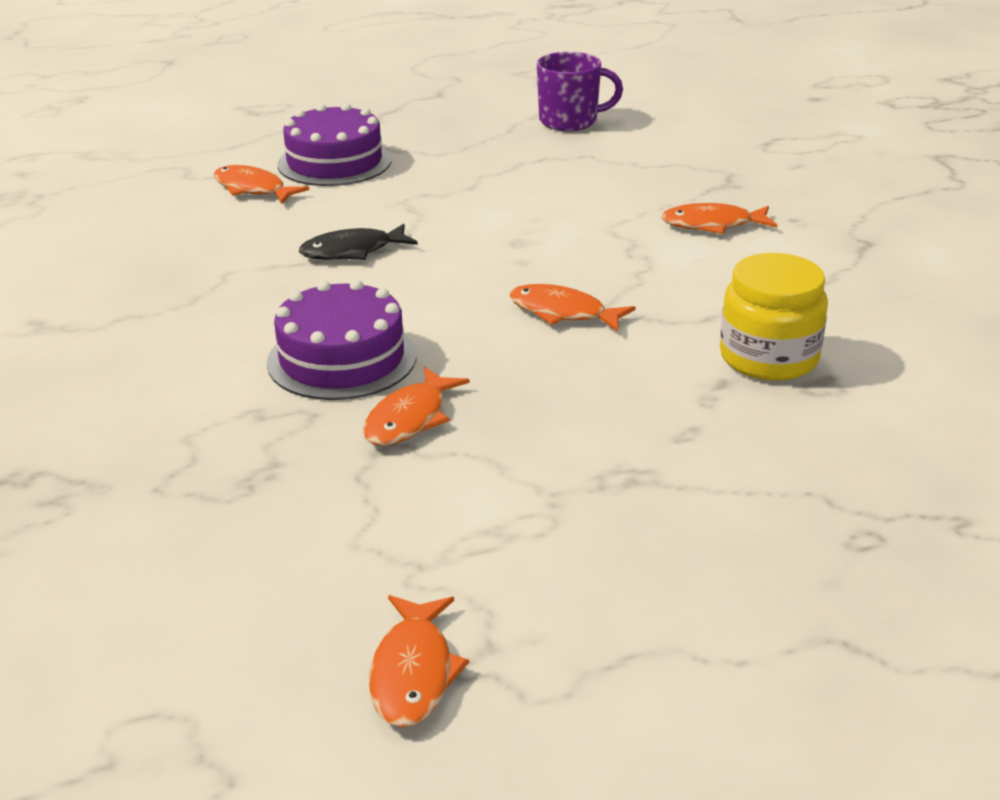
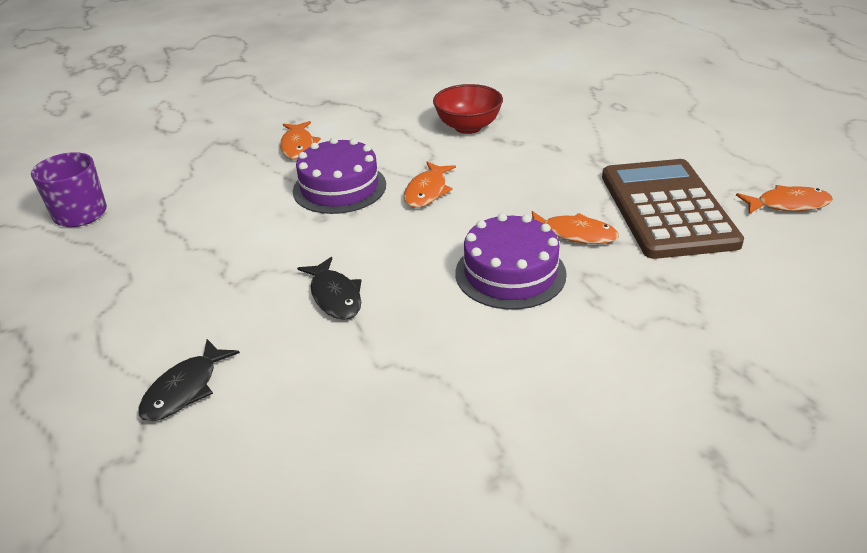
camera: 95 degrees left, 5 degrees up
(253, 189) = (185, 389): orange fish -> black fish
(334, 162) = (129, 341): purple cake -> purple cake (339, 187)
(447, 519) = (667, 209): none -> brown calculator
(769, 358) = (468, 127): yellow jar -> red bowl

